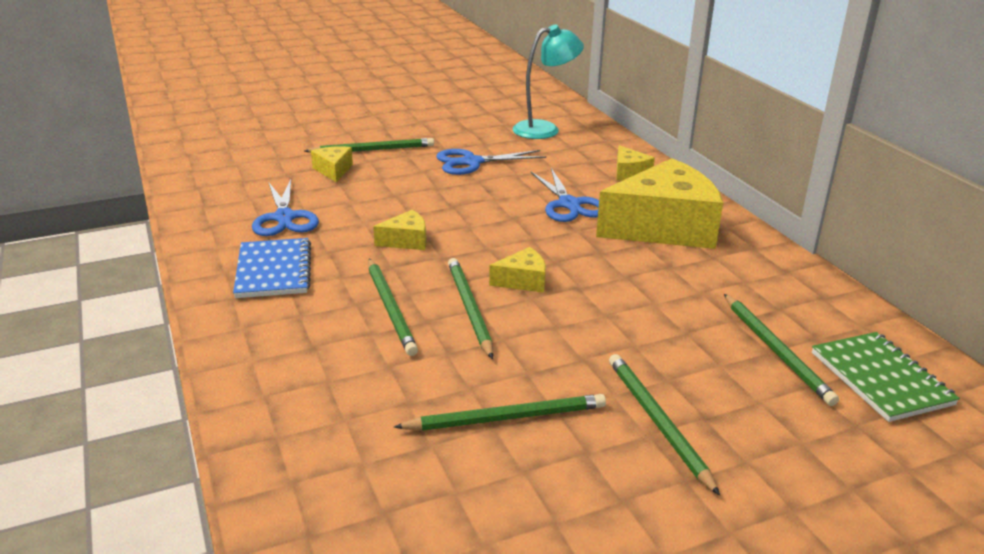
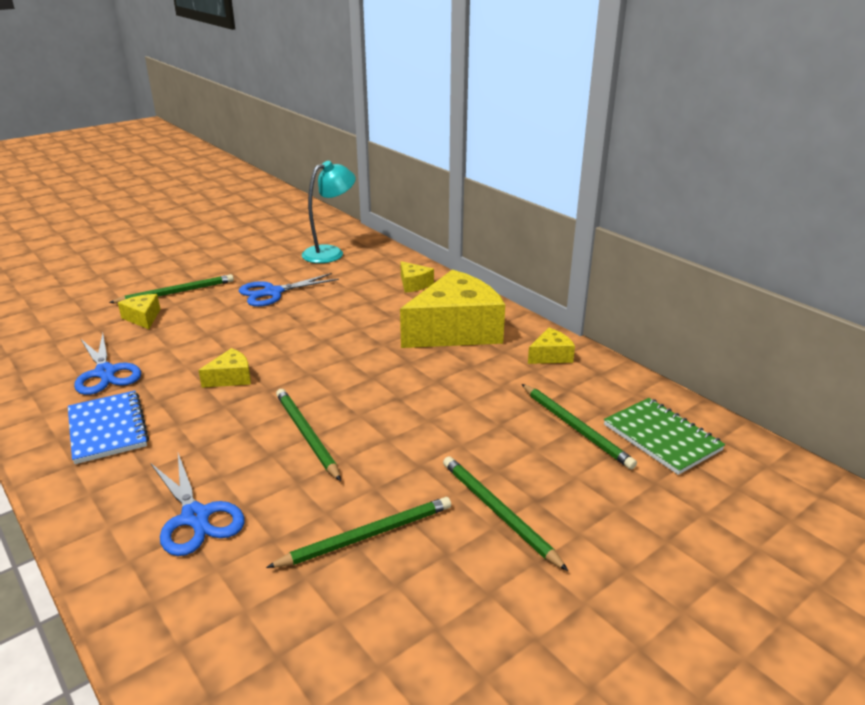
camera: 15 degrees left, 0 degrees up
(390, 308) = (233, 448): green pencil -> none
(523, 281) = (348, 400): yellow cheese -> yellow cheese (551, 356)
(569, 204) = (370, 321): blue scissors -> blue scissors (196, 517)

